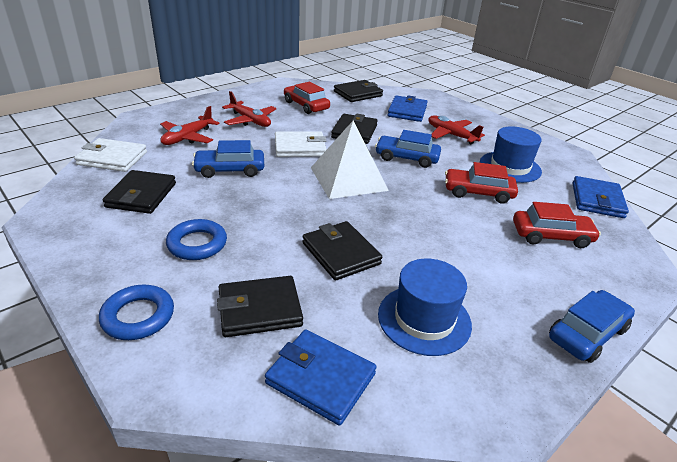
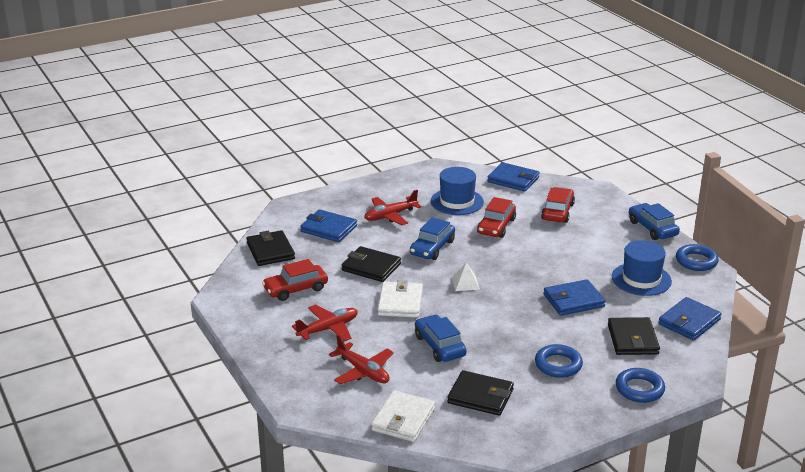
camera: 75 degrees left, 5 degrees down
(230, 170) = (440, 346): blue car -> blue car turned 150 degrees clockwise
(341, 253) = (573, 301): black wallet -> blue wallet
(348, 178) = (465, 283): white pyramid -> white pyramid, size x0.44
(520, 393) = (696, 261): none -> blue ring

